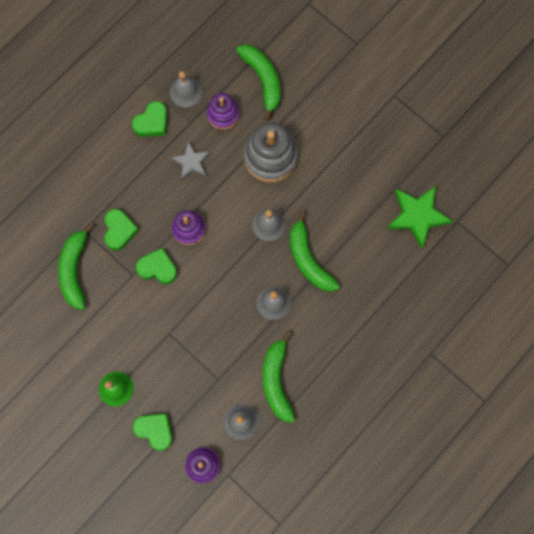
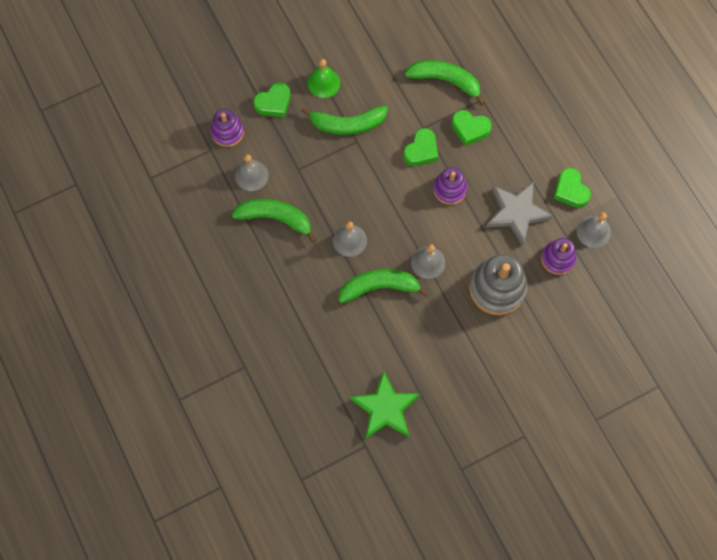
camera: 110 degrees right, 5 degrees down
(191, 162) = (516, 213): grey star -> grey star, size x1.59
(263, 80) = (583, 309): green banana -> green banana (347, 124)

